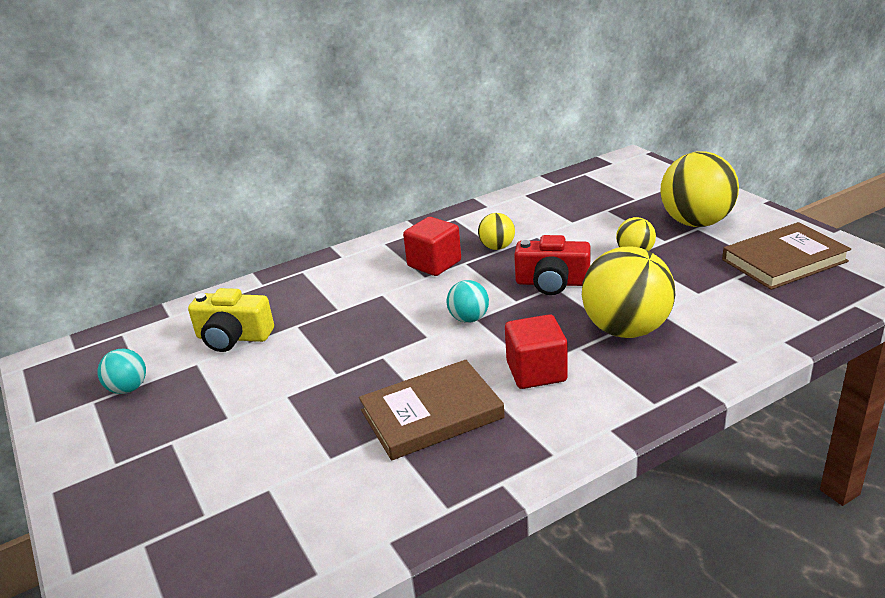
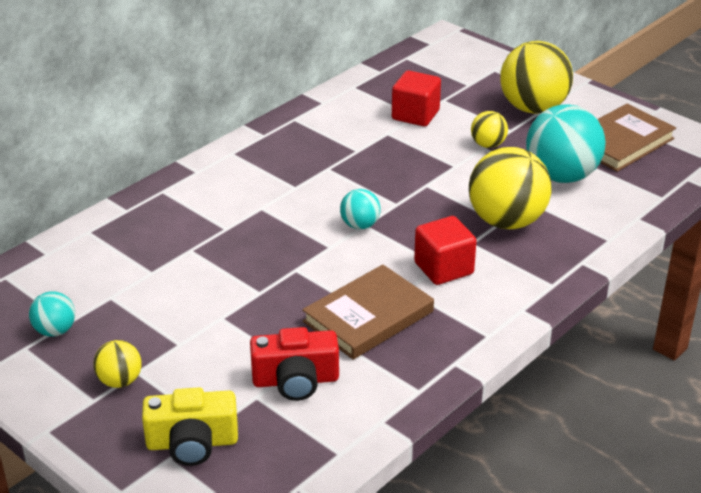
camera: 20 degrees left, 5 degrees up
(233, 337) = (132, 268): yellow camera -> yellow camera (192, 443)
(434, 264) = (298, 172): red cube -> red cube (415, 115)
(497, 247) = (353, 149): yellow ball -> yellow ball (120, 381)
(552, 283) = (423, 182): red camera -> red camera (295, 380)
(704, 289) = (561, 176): none -> turquoise ball

